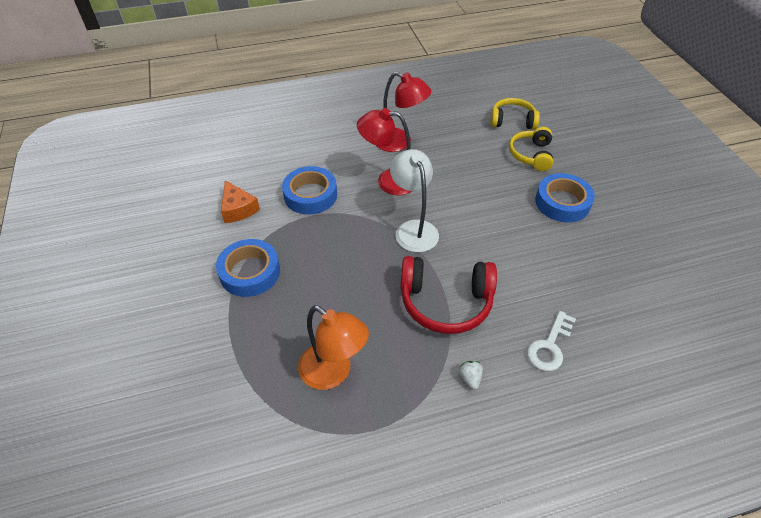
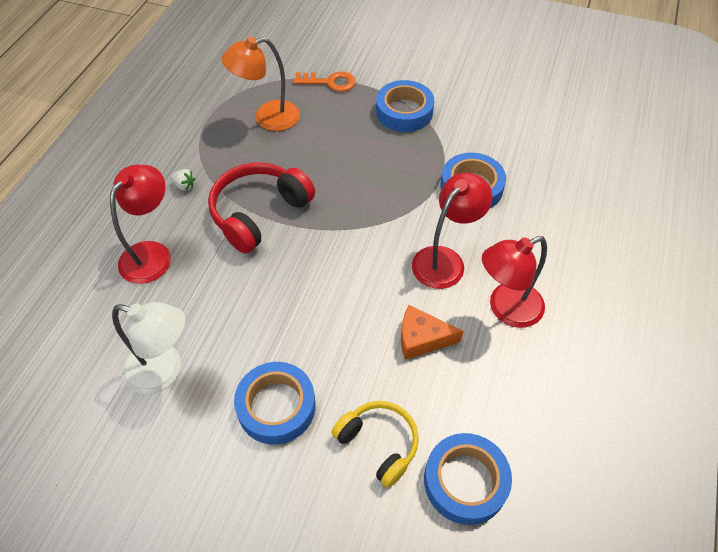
camera: 125 degrees right, 5 degrees up
(238, 209) = (490, 131): orange cheese -> orange cheese (422, 338)
(243, 353) = (329, 82): none -> orange key
(413, 229) = (359, 240): white lamp -> white lamp (164, 371)
(512, 121) = (465, 481): yellow headphones -> blue tape
(550, 346) = (152, 254): white key -> red lamp

